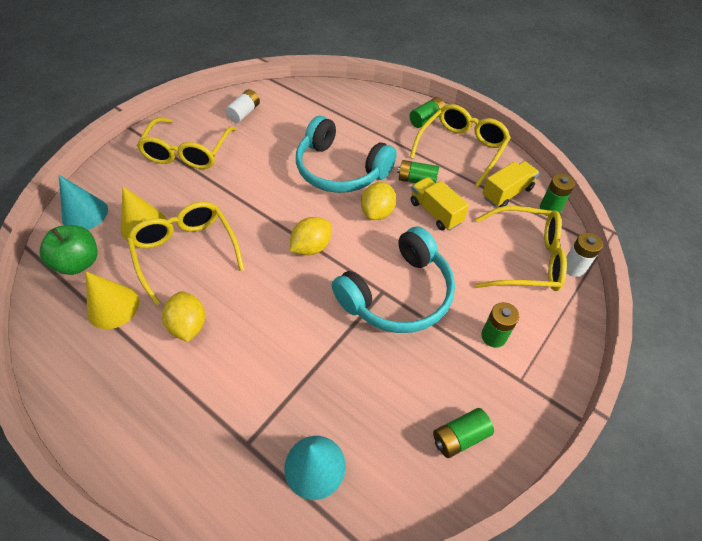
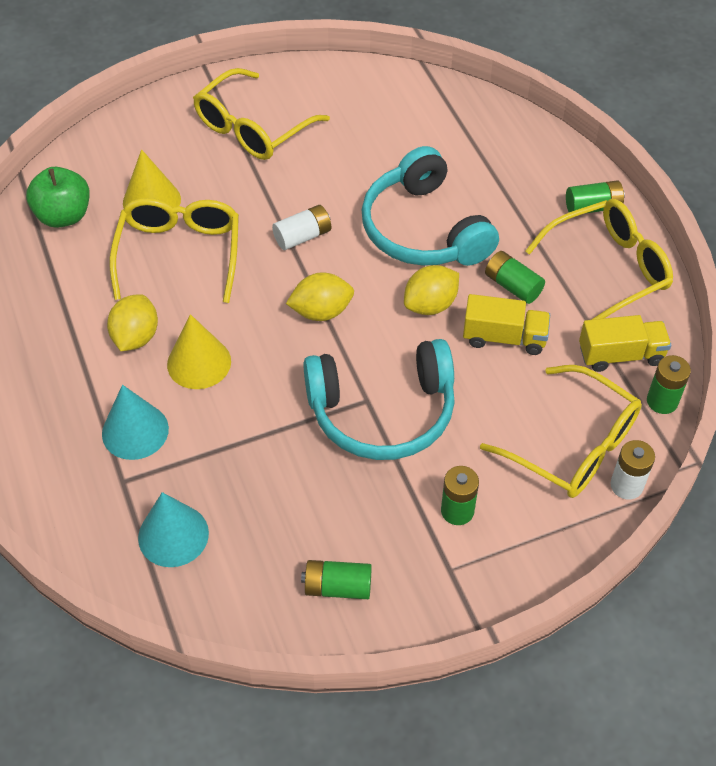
camera: 30 degrees right, 0 degrees up
(85, 214) = (97, 160): turquoise cone -> turquoise cone (135, 431)
(113, 306) = (72, 281): yellow cone -> yellow cone (199, 363)
(244, 113) = (354, 100): white battery -> white battery (303, 236)
(435, 212) = (504, 337): yellow truck -> yellow truck turned 105 degrees clockwise

